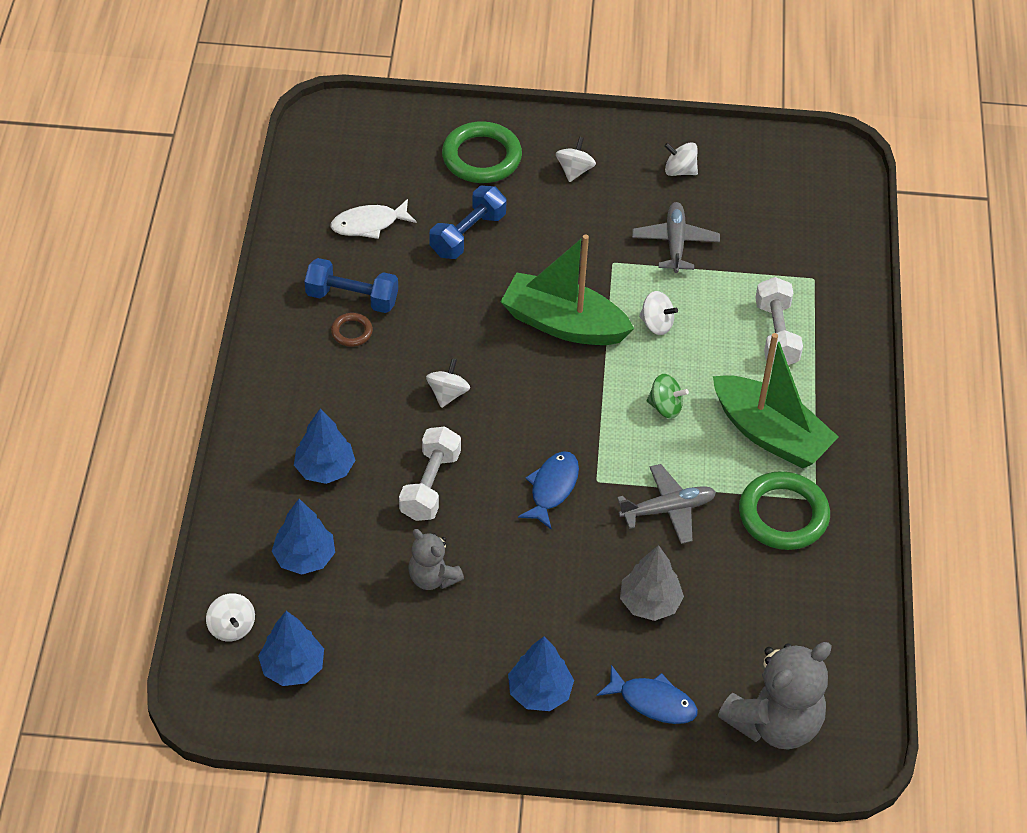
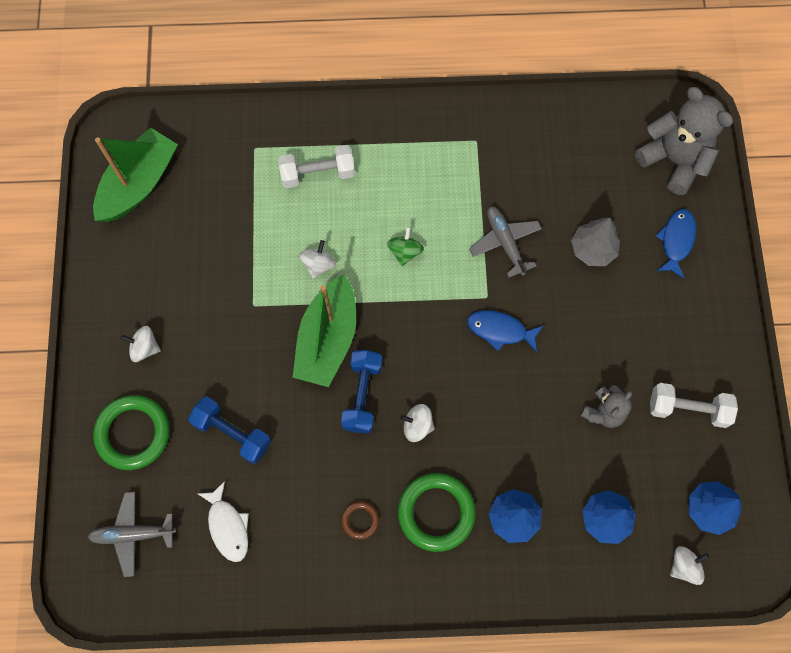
camera: 95 degrees left, 20 degrees up
(352, 298) = (320, 527): blue dumbbell -> blue dumbbell (362, 395)
(430, 485) = (514, 427): white dumbbell -> white dumbbell (687, 409)
(540, 692) = (687, 320): blue tree -> none
(675, 242) = (225, 257): grey plane -> grey plane (133, 534)
(679, 170) = (138, 258): white spinning top -> none
(770, 434) = (420, 174): green boat -> green boat (139, 184)
(783, 515) = (495, 162): green ring -> green ring (436, 512)

